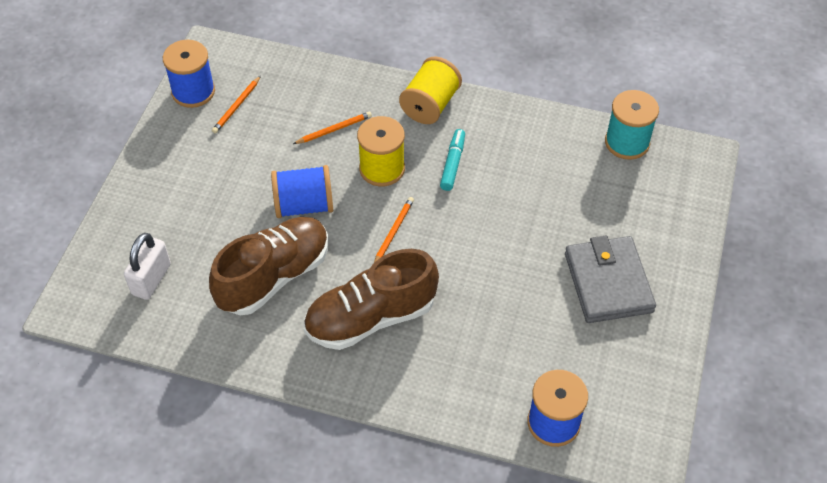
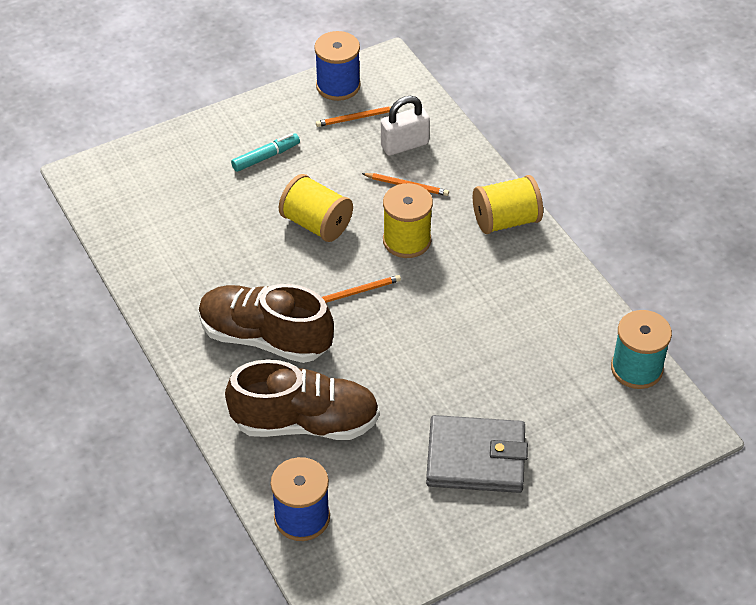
camera: 45 degrees right, 5 degrees down
(151, 279) = (154, 196): white padlock -> white padlock (404, 145)
(274, 276) = (235, 257): brown shoe -> brown shoe (305, 423)
(304, 205) = (316, 224): blue spool -> yellow spool
(453, 163) = (467, 277): turquoise marker -> turquoise marker (266, 157)
(608, 282) = (476, 458): grey wallet -> grey wallet turned 60 degrees clockwise

